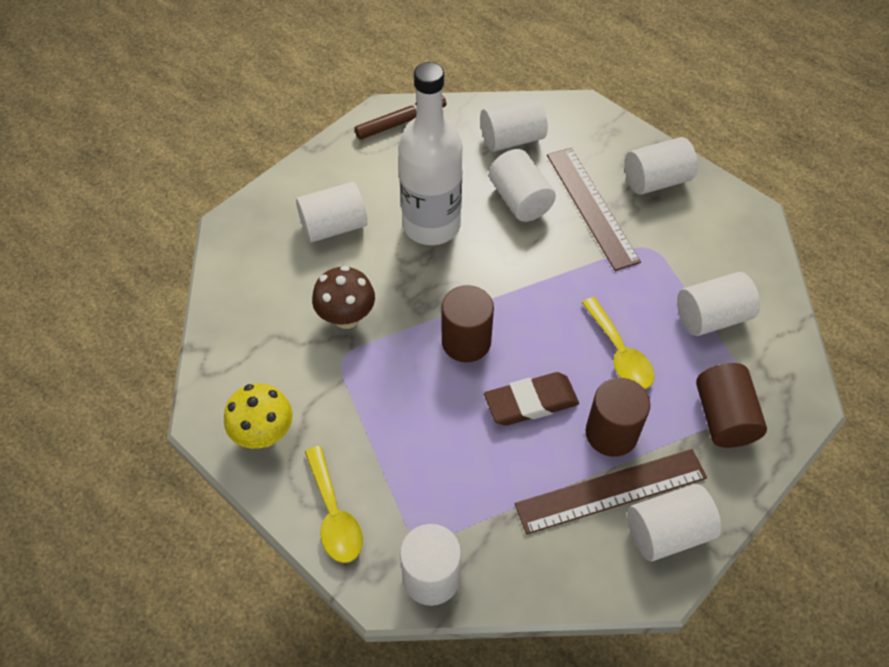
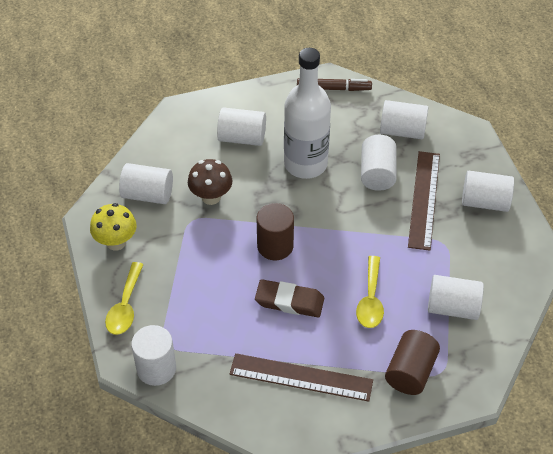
camera: 30 degrees right, 5 degrees down
(611, 433) = (327, 344): brown cylinder -> none
(667, 532) = (318, 419): white cylinder -> white cylinder (148, 195)

